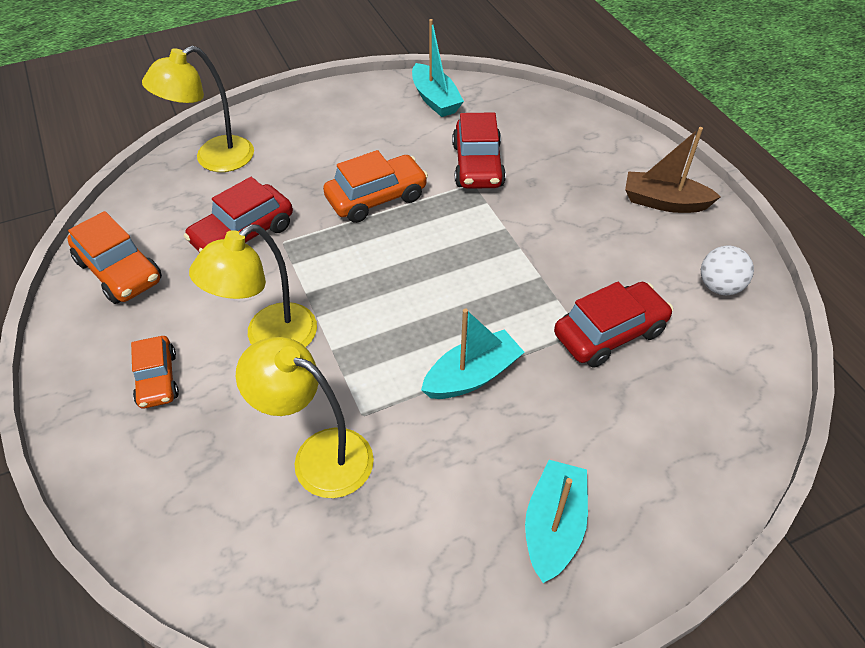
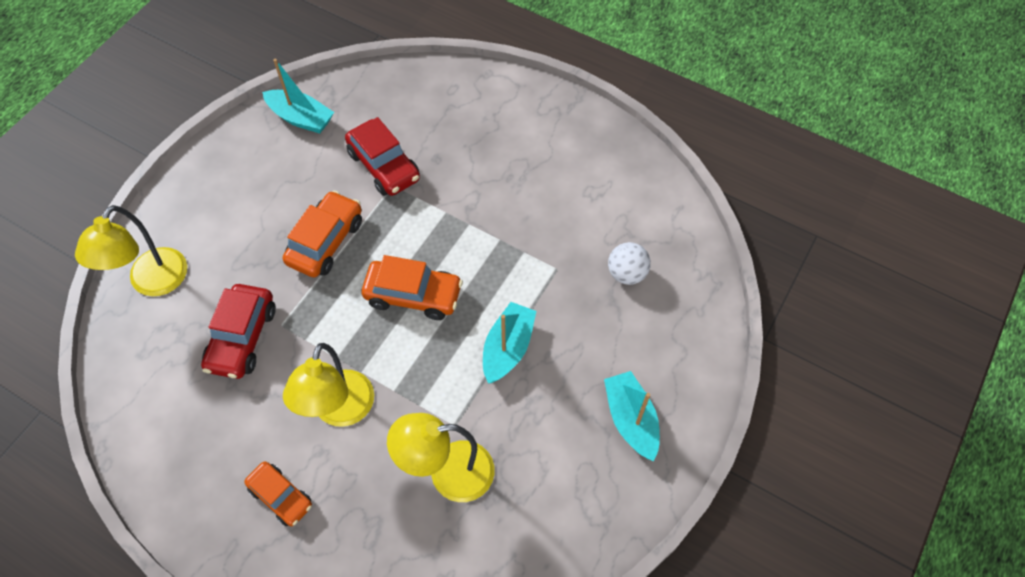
camera: 35 degrees left, 10 degrees up
(119, 271) = (164, 432): orange car -> orange car (413, 295)
(609, 333) = (576, 258): red car -> none
(664, 202) = (544, 124): brown boat -> none
(719, 286) = (624, 177): white ball -> white ball (626, 273)

